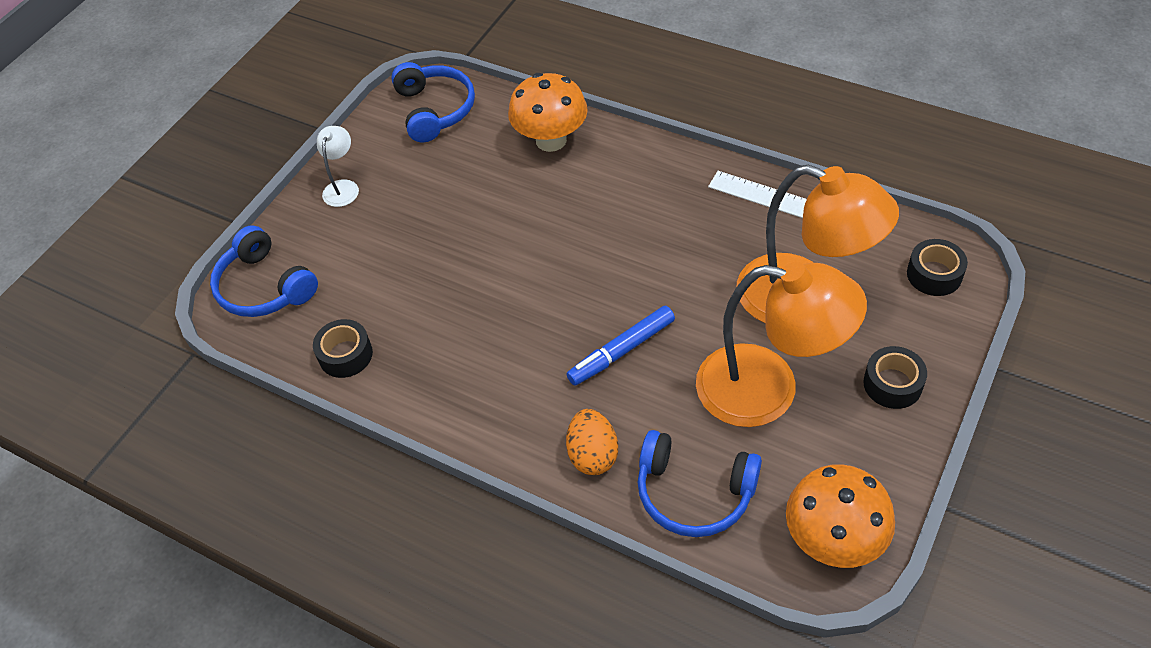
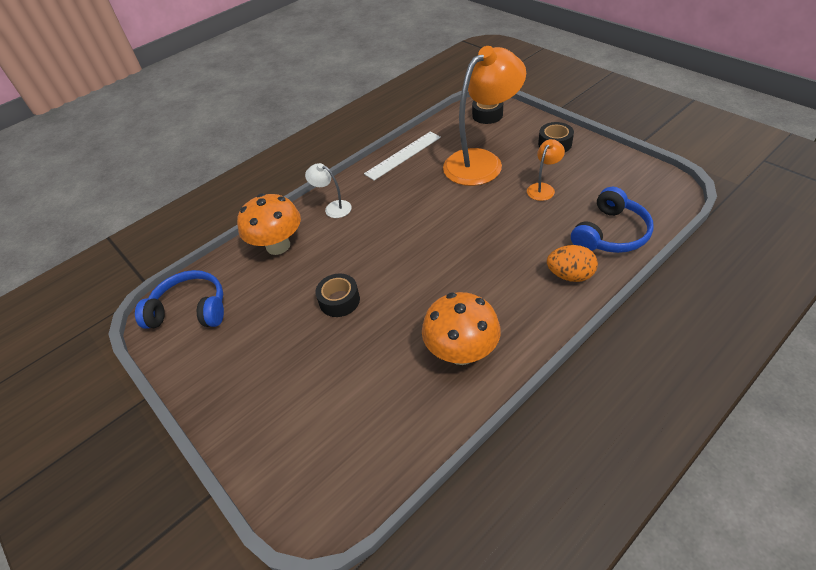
camera: 70 degrees left, 5 degrees down
(264, 287) = (308, 478): blue headphones -> none
(343, 187) = (228, 391): white lamp -> white lamp (333, 208)
(345, 355) = (421, 417): black tape -> black tape (339, 300)
(621, 351) = (488, 245): blue marker -> none
(768, 390) = (543, 188): orange lamp -> orange lamp, size x0.44
(833, 540) = (653, 186): orange mushroom -> orange mushroom (461, 352)

